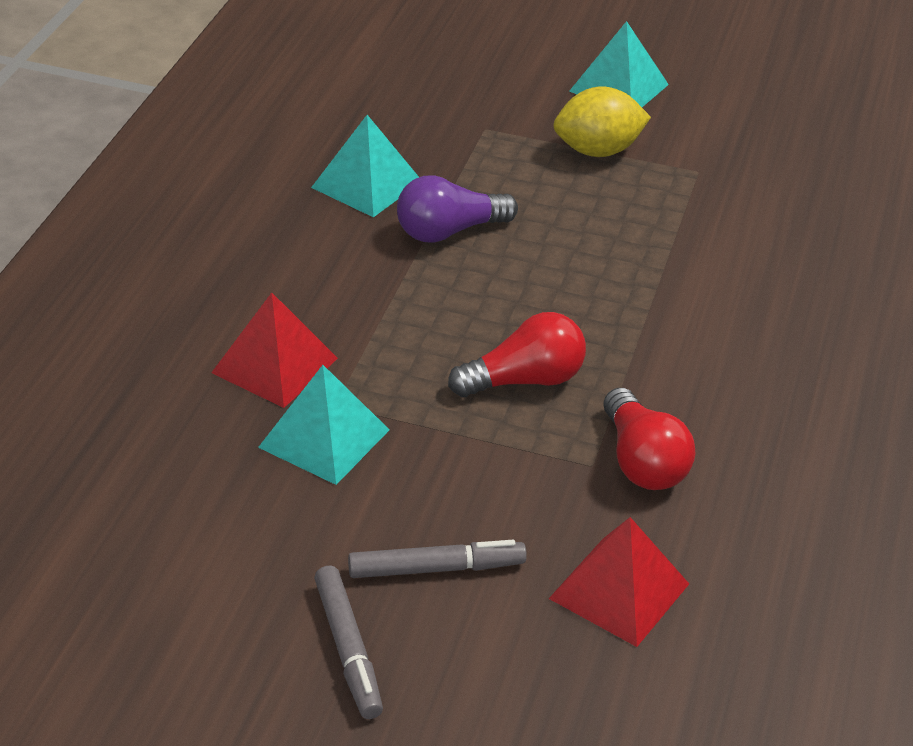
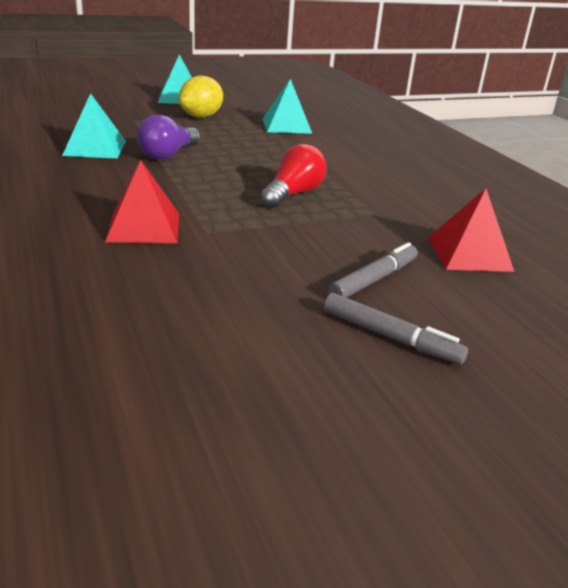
camera: 40 degrees left, 10 degrees down
(324, 438) = (222, 248): turquoise pyramid -> turquoise pyramid (286, 126)
(642, 462) = (394, 205): red light bulb -> none

